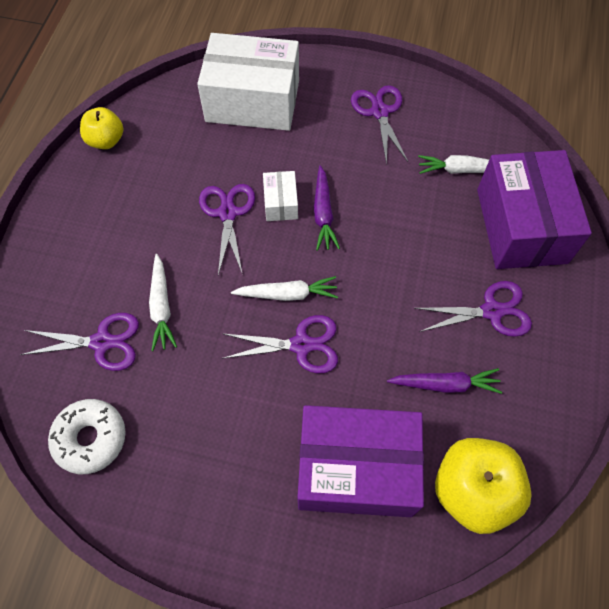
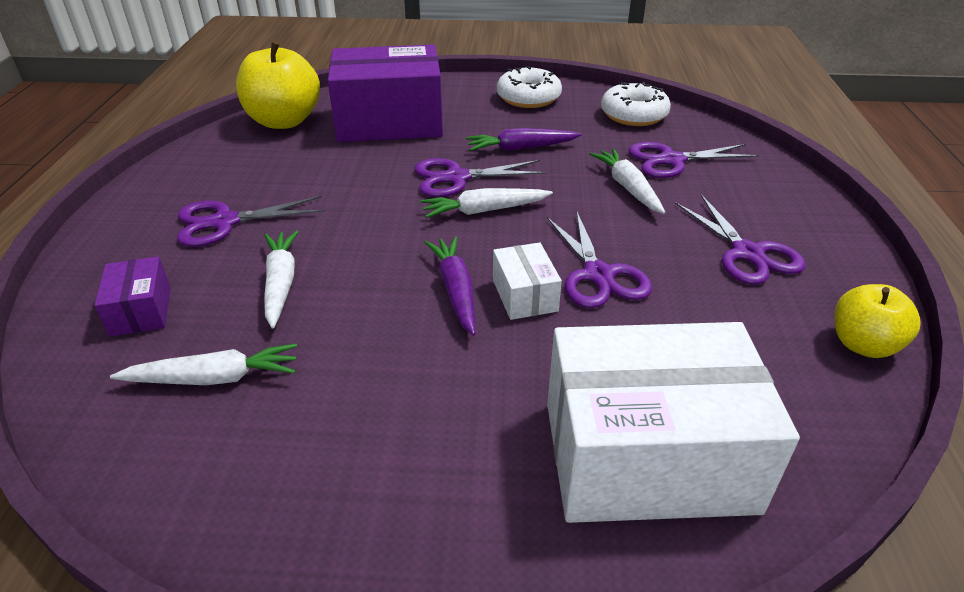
camera: 170 degrees right, 25 degrees down
(189, 504) = (528, 98): none -> white donut
(379, 112) = (367, 470): purple scissors -> purple scissors (747, 253)
(437, 236) = (281, 283): none -> white carrot
(445, 384) = (297, 169): purple carrot -> purple carrot (521, 148)
(521, 226) = (141, 311): purple box -> purple box, size x0.44

